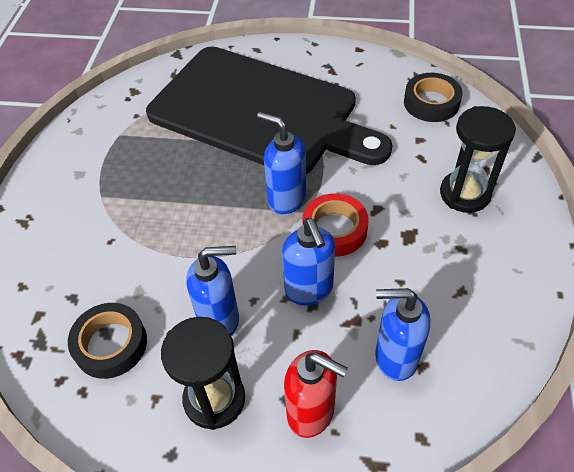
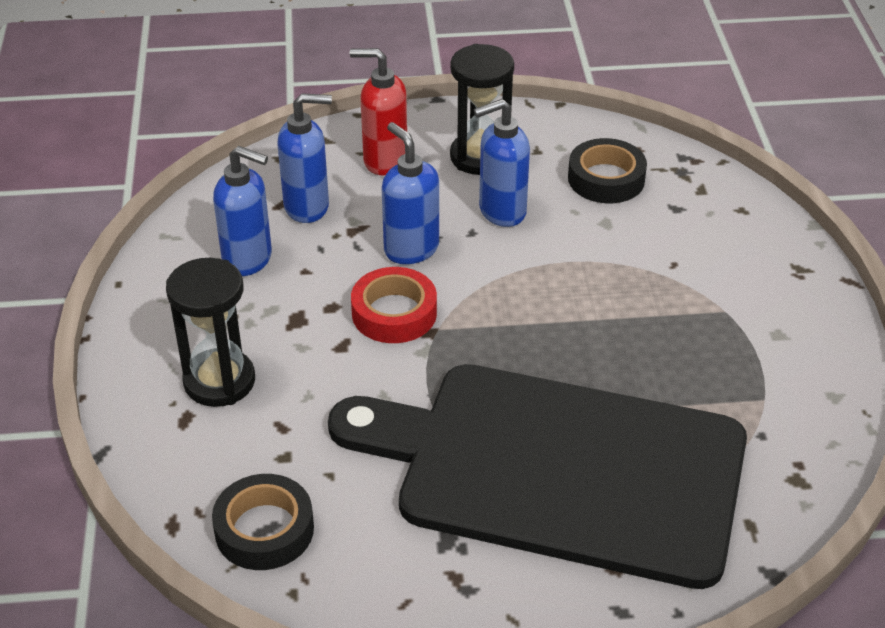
camera: 165 degrees right, 10 degrees down
(286, 199) = (469, 341): blue soap dispenser -> blue soap dispenser (248, 259)

